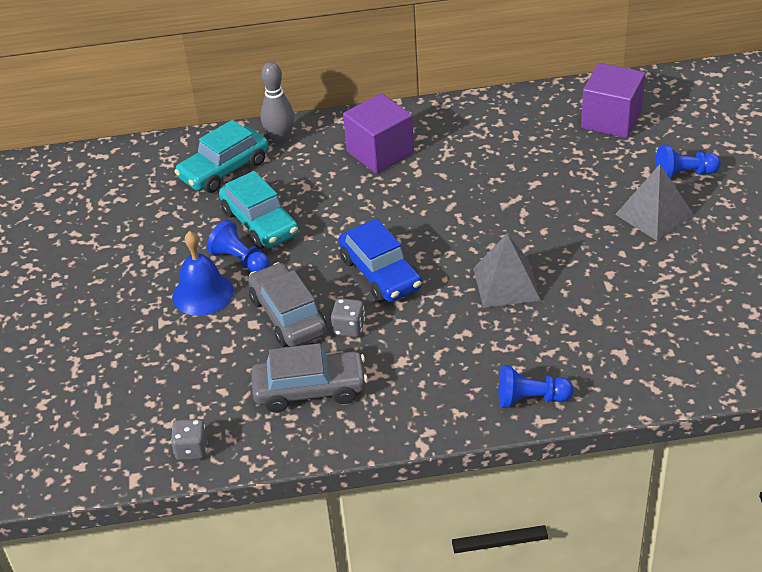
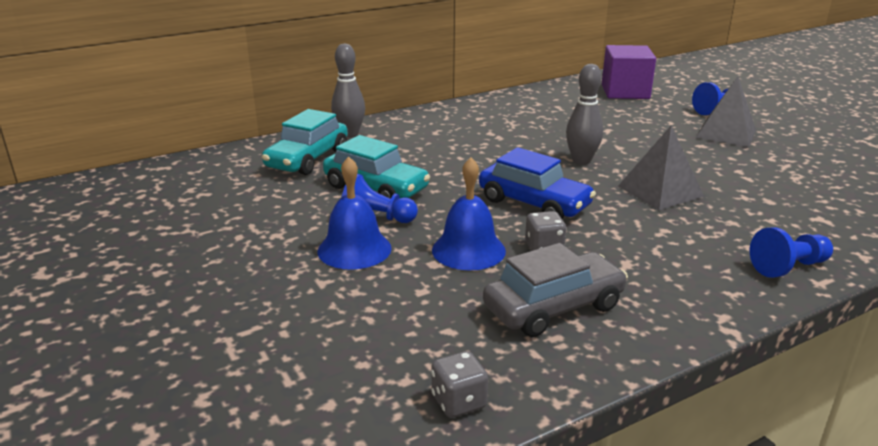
camera: 25 degrees left, 15 degrees down
(288, 316) = (468, 250): grey car -> blue bell
(380, 153) = (453, 130): purple cube -> none
(468, 225) = (581, 161): none -> grey bowling pin

